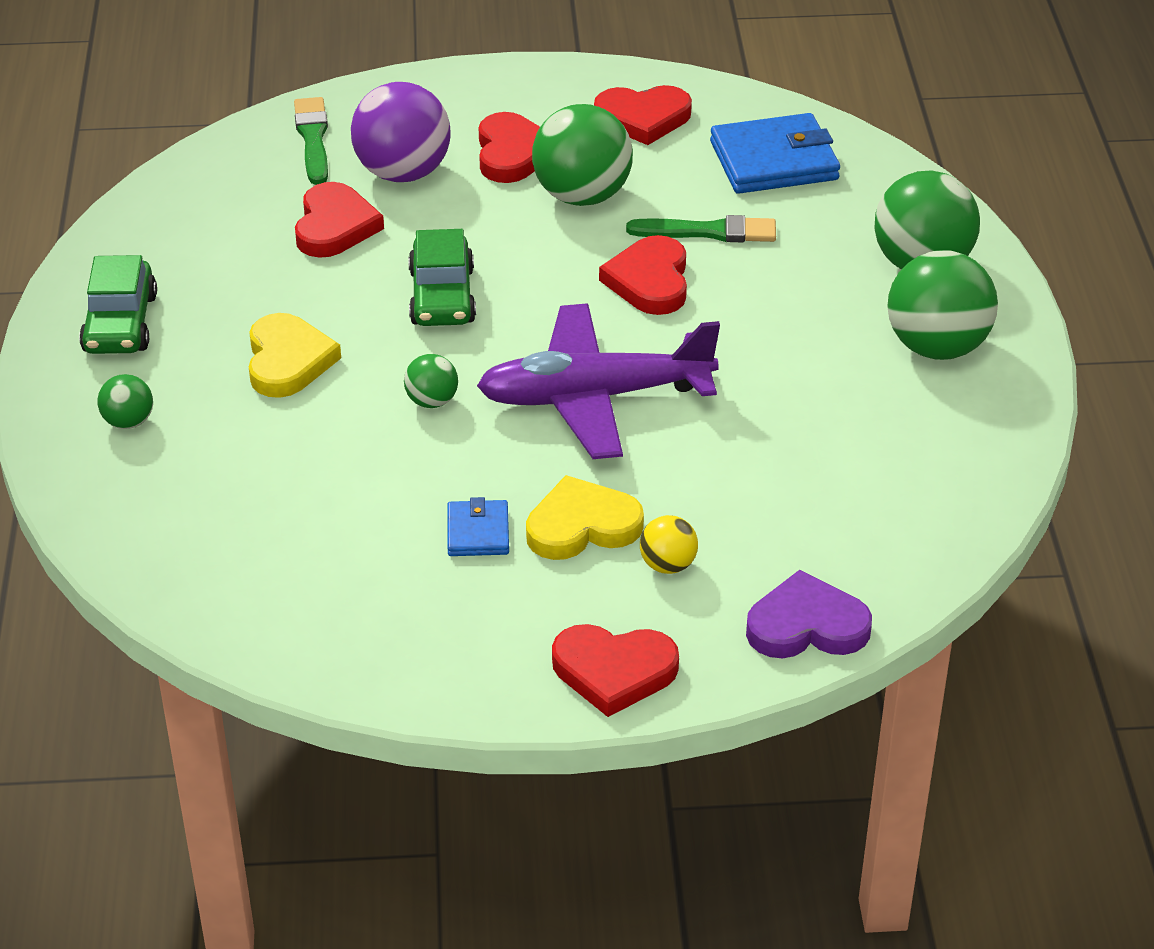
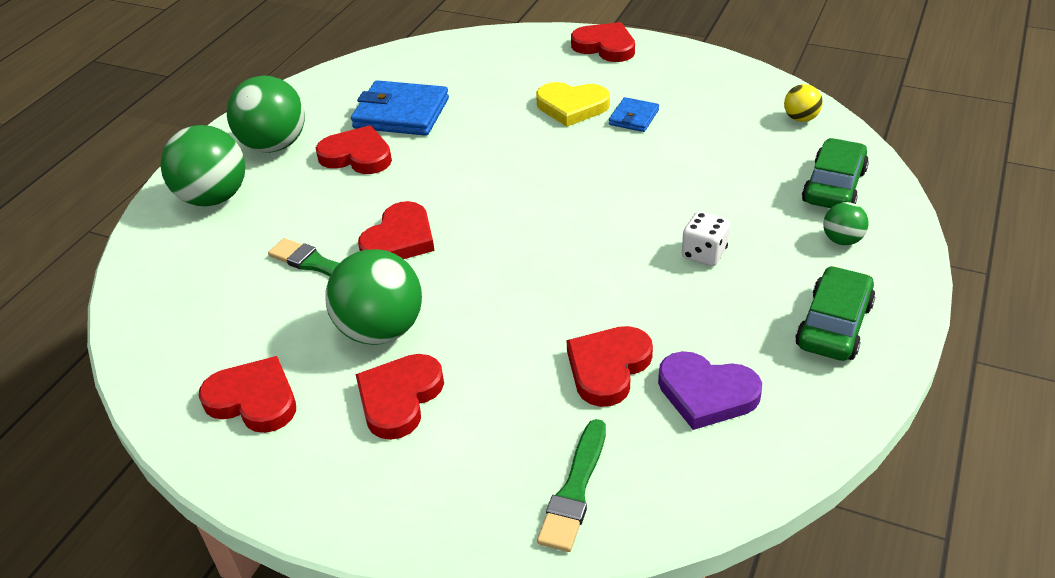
camera: 150 degrees left, 0 degrees up
(288, 361) = (704, 253): yellow heart -> white dice
(403, 173) = (512, 410): purple ball -> none
(432, 401) = (615, 197): green ball -> none
(442, 296) = (558, 272): green car -> green car (834, 186)
(594, 397) = (507, 171): purple plane -> none
(668, 565) = (541, 79): yellow ball -> yellow ball (800, 118)
(774, 161) = (203, 314): blue wallet -> blue wallet (401, 113)
(807, 625) = (496, 42): purple heart -> purple heart (706, 393)
(811, 363) = (357, 156): none -> red heart

